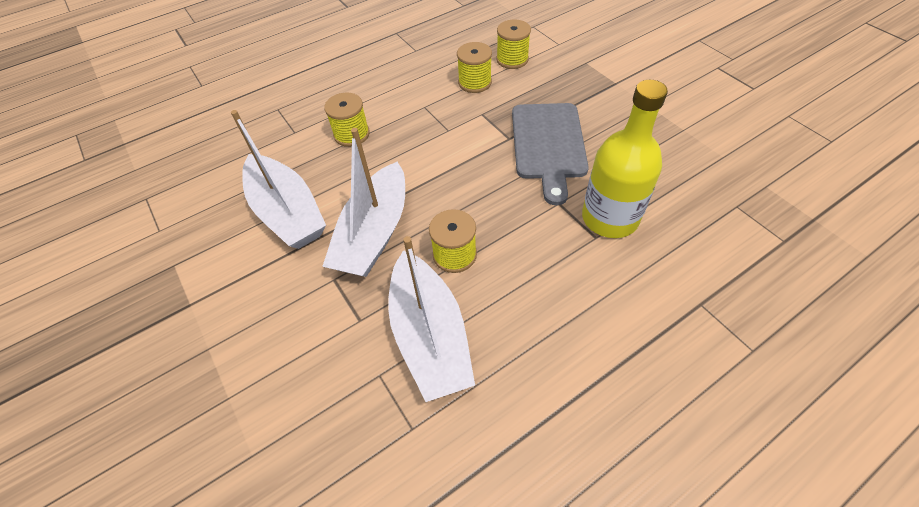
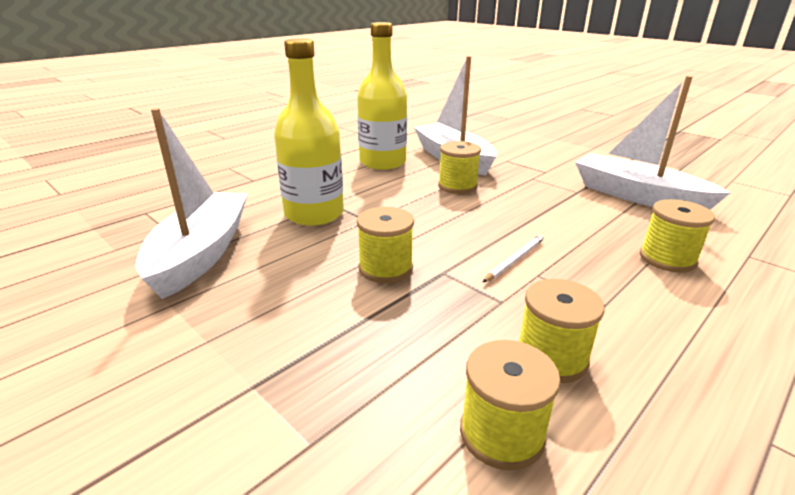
camera: 165 degrees right, 25 degrees down
(374, 233) = (539, 191): white boat -> white boat (201, 254)
(455, 143) = (515, 260): none -> white pencil
(532, 337) = (382, 162): none -> yellow bottle
(548, 145) = (385, 268): grey cutting board -> yellow spool

